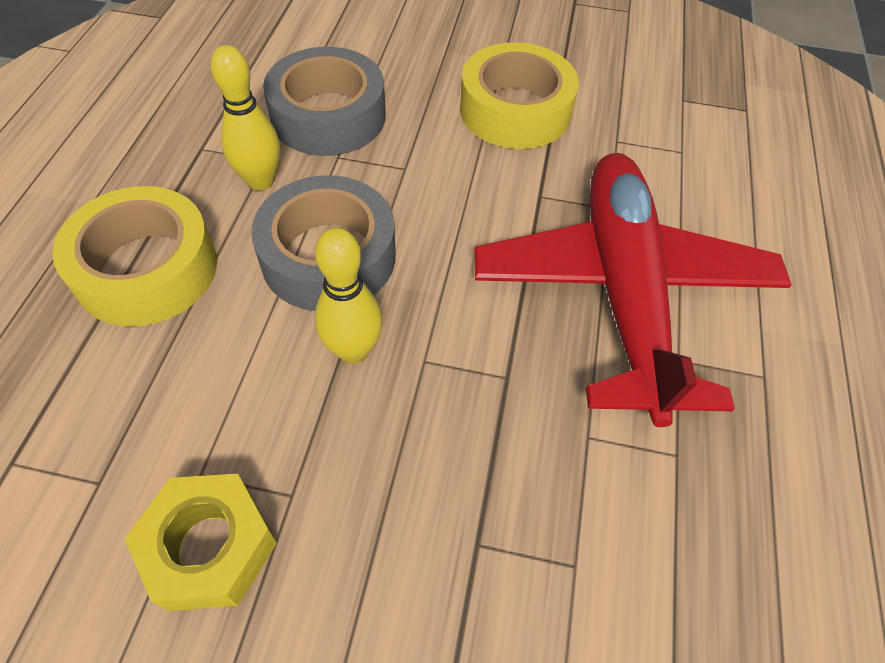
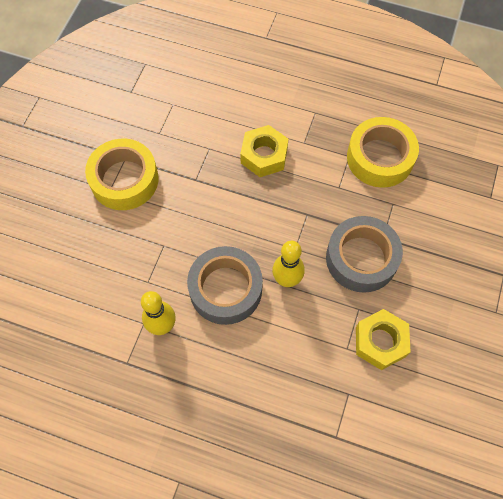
camera: 80 degrees left, 10 degrees up
(147, 269) = (223, 386): yellow tape -> yellow tape (380, 158)
(328, 116) = (110, 286): grey tape -> grey tape (361, 258)
(622, 291) = (264, 155): red plane -> yellow nut

